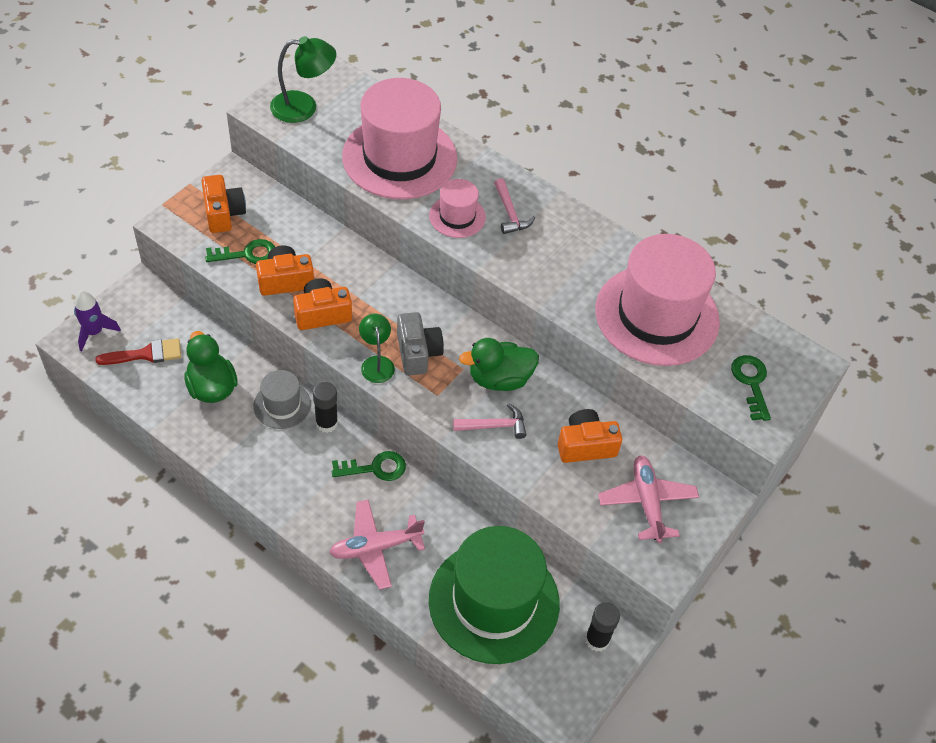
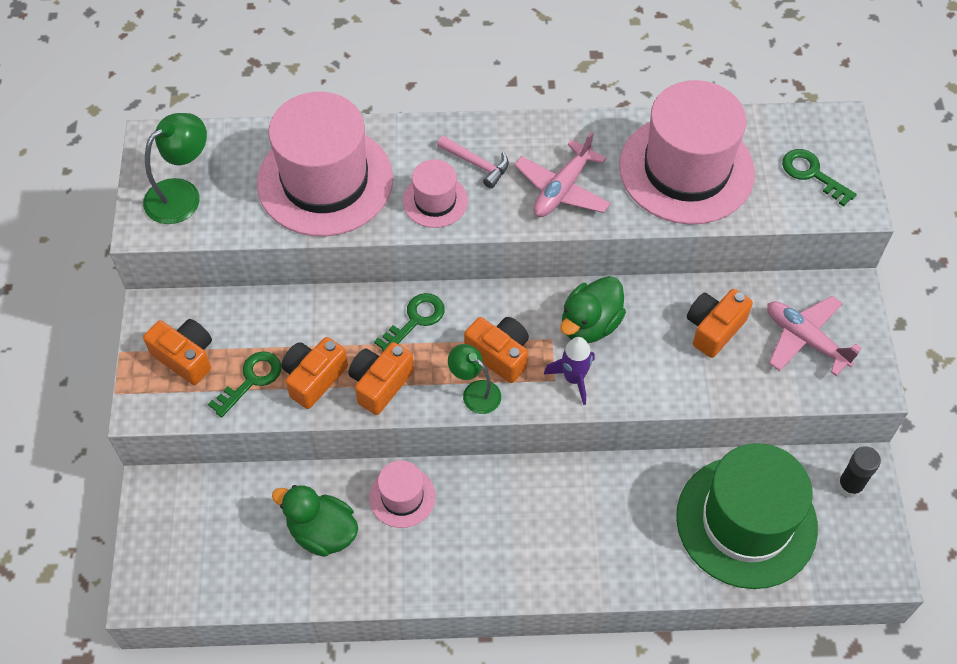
camera: 35 degrees left, 5 degrees up
(94, 332) = (153, 570): purple rocket -> purple rocket (574, 378)
(146, 354) = (227, 550): red brush -> none
(282, 405) = (402, 497): grey hat -> pink hat
(326, 423) = (458, 481): black glue stick -> none
(375, 468) = (539, 487): green key -> green key (415, 320)
(375, 547) = (611, 557): pink plane -> pink plane (562, 189)
(417, 353) = (499, 354): grey camera -> orange camera
(494, 426) = (628, 369): pink hammer -> none

